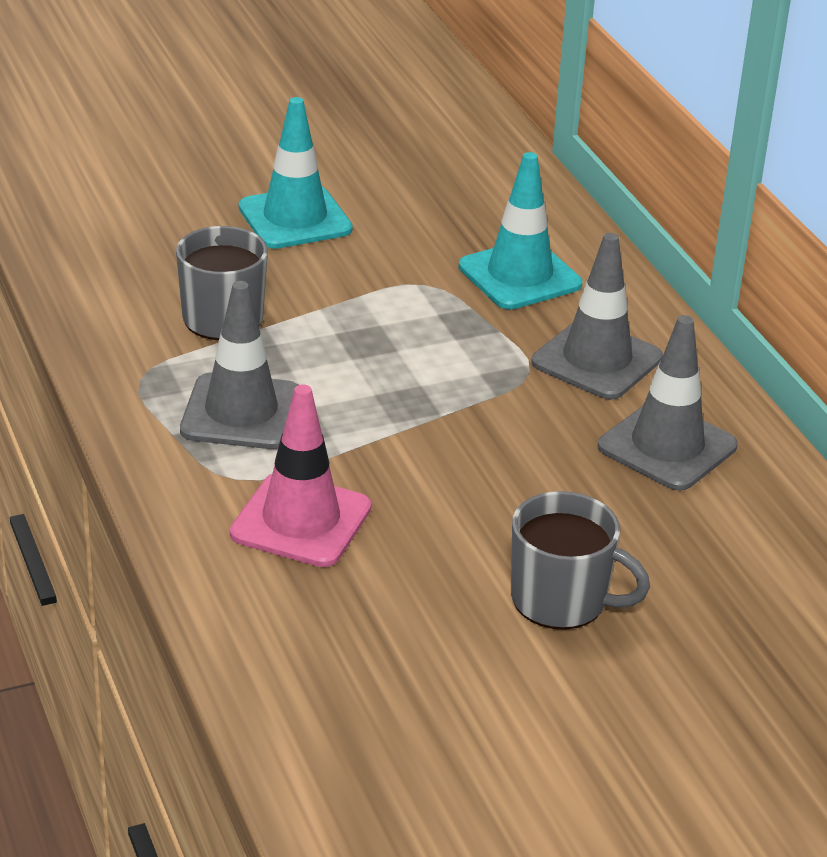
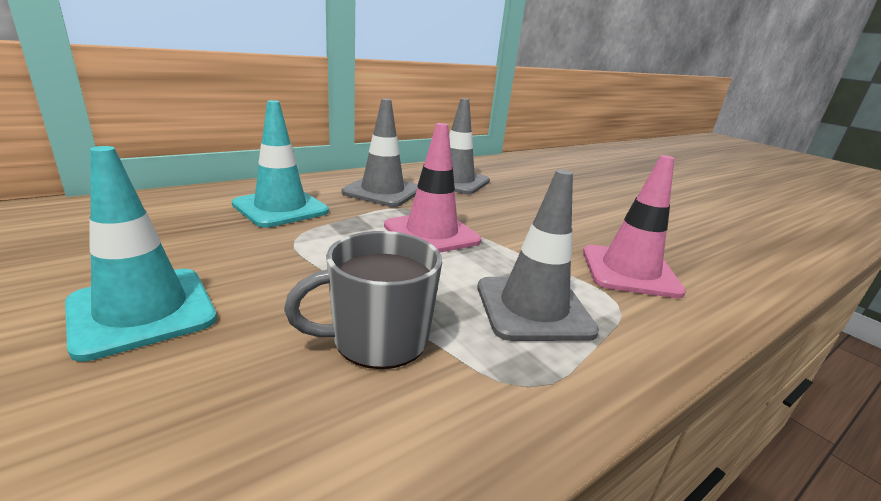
camera: 105 degrees left, 10 degrees down
(433, 380) = (431, 233): none -> pink traffic cone
(561, 600) = (597, 204): grey mug -> none

